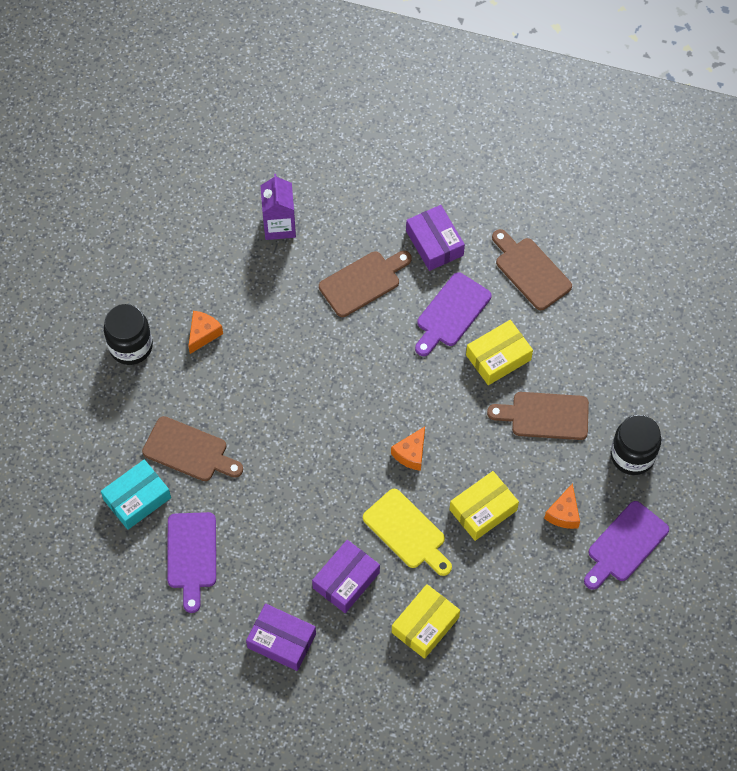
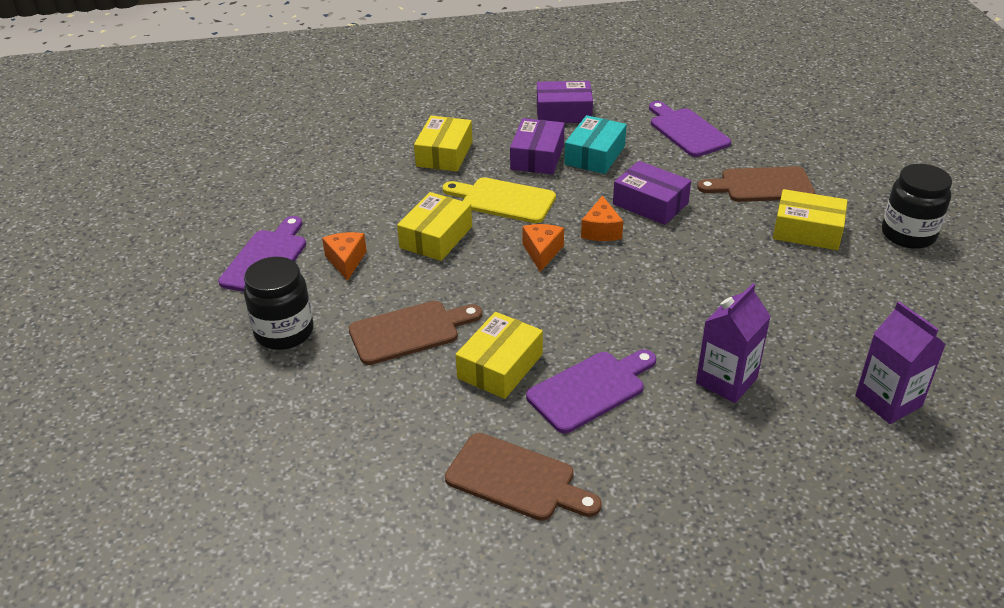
camera: 155 degrees right, 25 degrees down
(137, 499) = (771, 145): turquoise box -> turquoise box (595, 155)
(199, 384) = (807, 231): none -> yellow box
(203, 334) = (850, 268): orange cheese -> orange cheese (601, 230)
(363, 282) = (726, 380): brown cutting board -> purple carton
(434, 243) = (673, 461): purple box -> purple box (650, 203)
(451, 313) = (590, 389): purple cutting board -> purple cutting board turned 45 degrees clockwise

